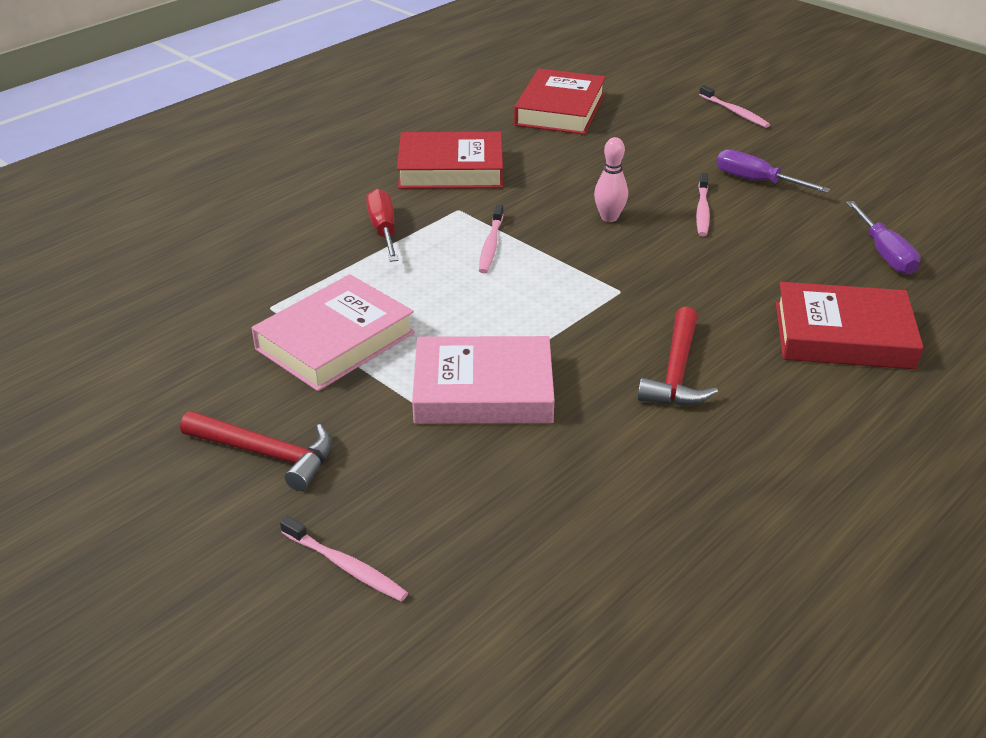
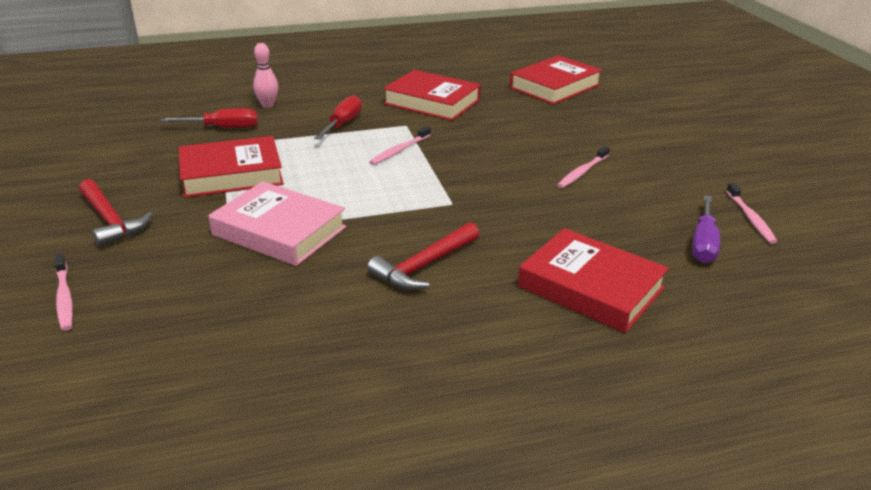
camera: 30 degrees right, 5 degrees down
(240, 283) = (223, 128): none -> red screwdriver
(335, 341) = (231, 174): pink book -> red book
(609, 218) = (504, 157): pink bowling pin -> pink bowling pin (268, 105)
(734, 112) = (693, 118): pink toothbrush -> pink toothbrush (750, 218)
(757, 181) = (653, 165): purple screwdriver -> none

